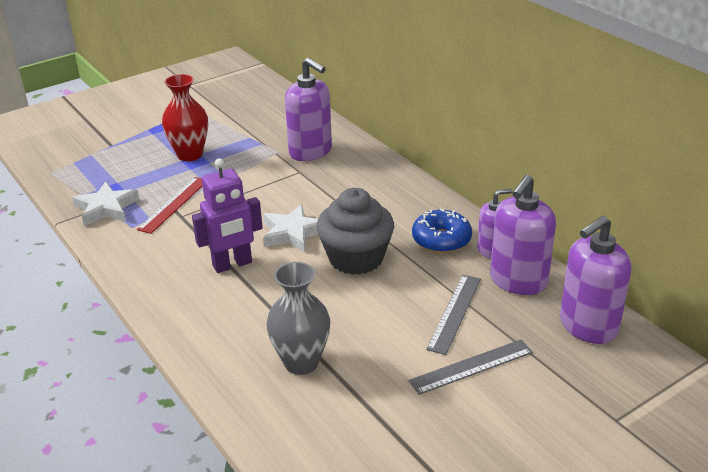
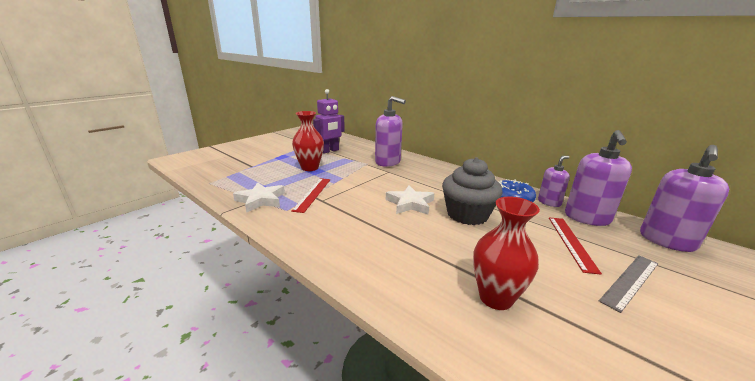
camera: 15 degrees left, 10 degrees down
(232, 264) = (380, 227): purple robot -> purple robot (329, 151)
(301, 362) = (495, 298): grey vase -> red vase
(455, 313) = (571, 242): grey ruler -> red ruler

